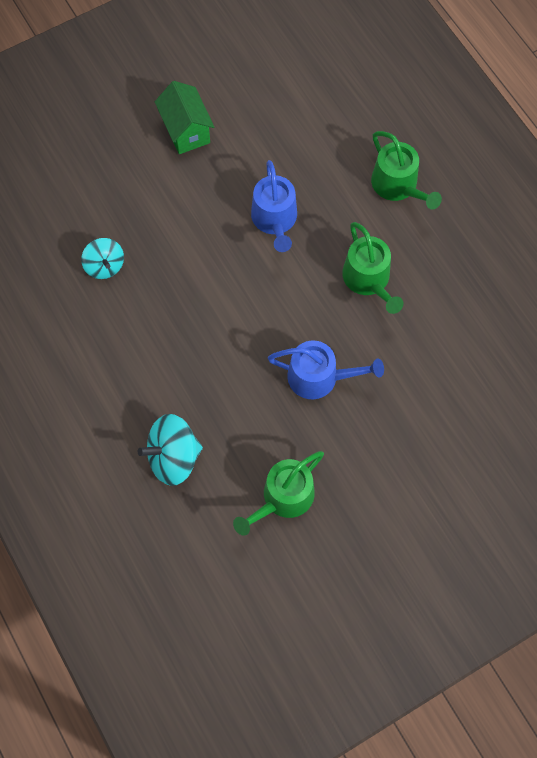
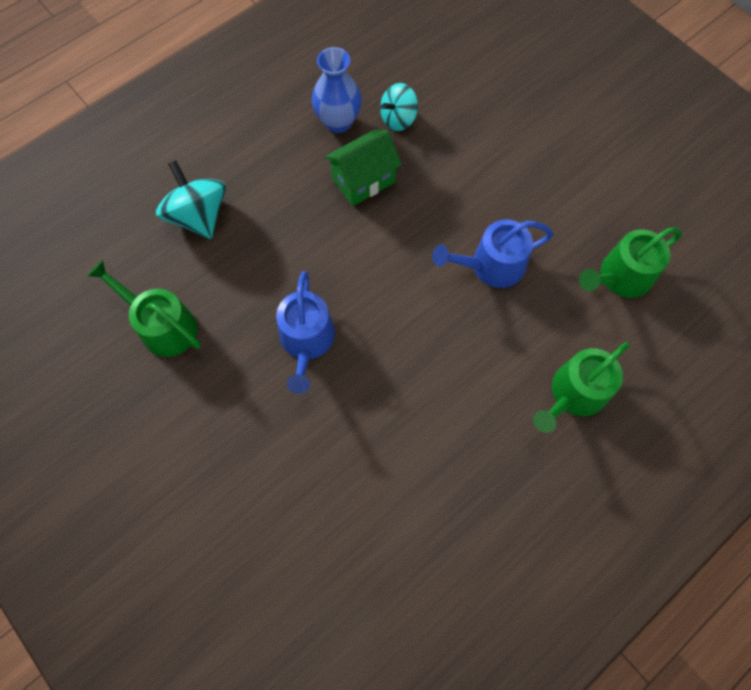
camera: 80 degrees right, 0 degrees up
(95, 319) = (338, 122): none -> blue vase
(186, 131) = (577, 161): green house -> green house (363, 180)
(368, 279) = (439, 377): green watering can -> green watering can (620, 277)

